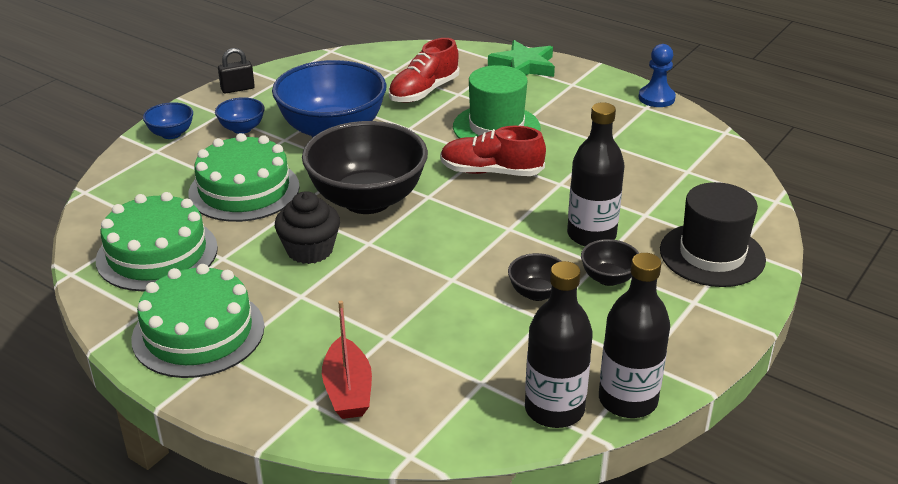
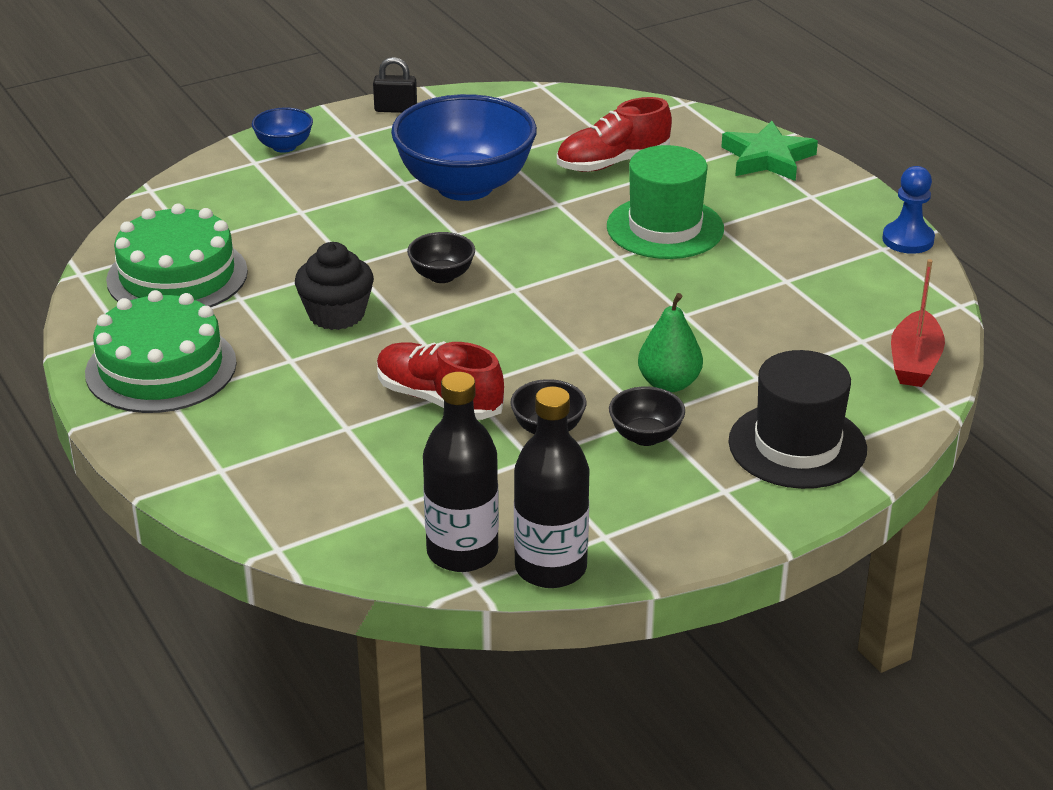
camera: 25 degrees right, 0 degrees up
(242, 128) = (365, 158): blue bowl -> none
(244, 190) = (316, 230): green cake -> none
(348, 390) = (265, 468): red boat -> red boat (914, 362)
(367, 200) = (442, 276): black bowl -> black bowl, size x0.44
(491, 172) = (612, 279): red shoe -> red shoe (439, 399)
(591, 235) = (669, 384): black bottle -> green pear

